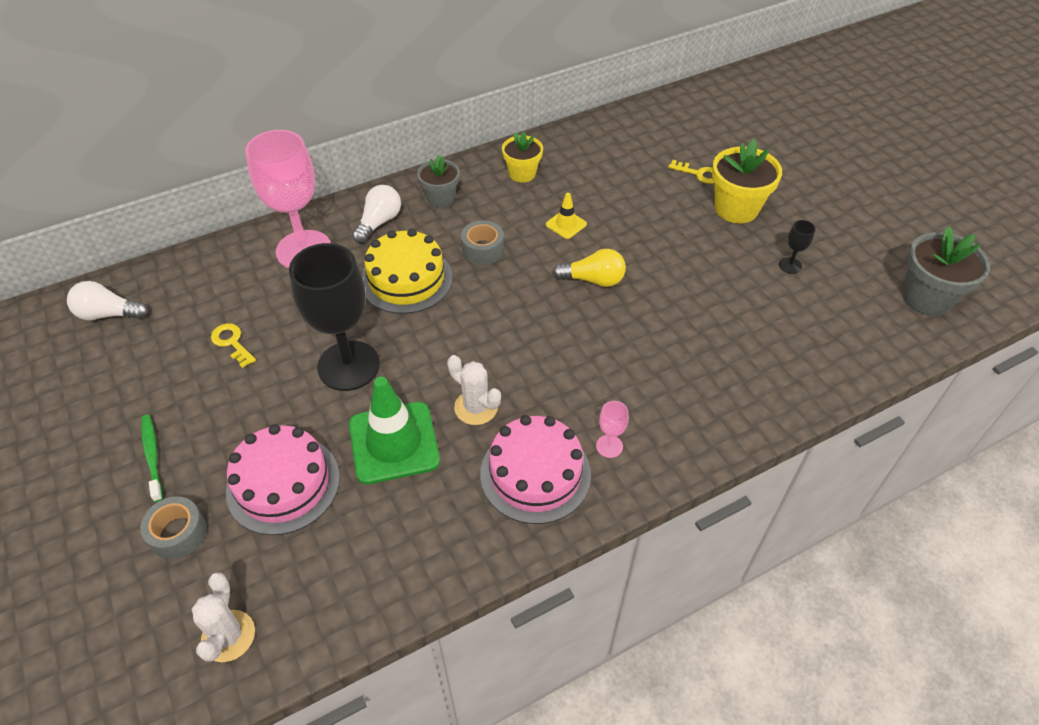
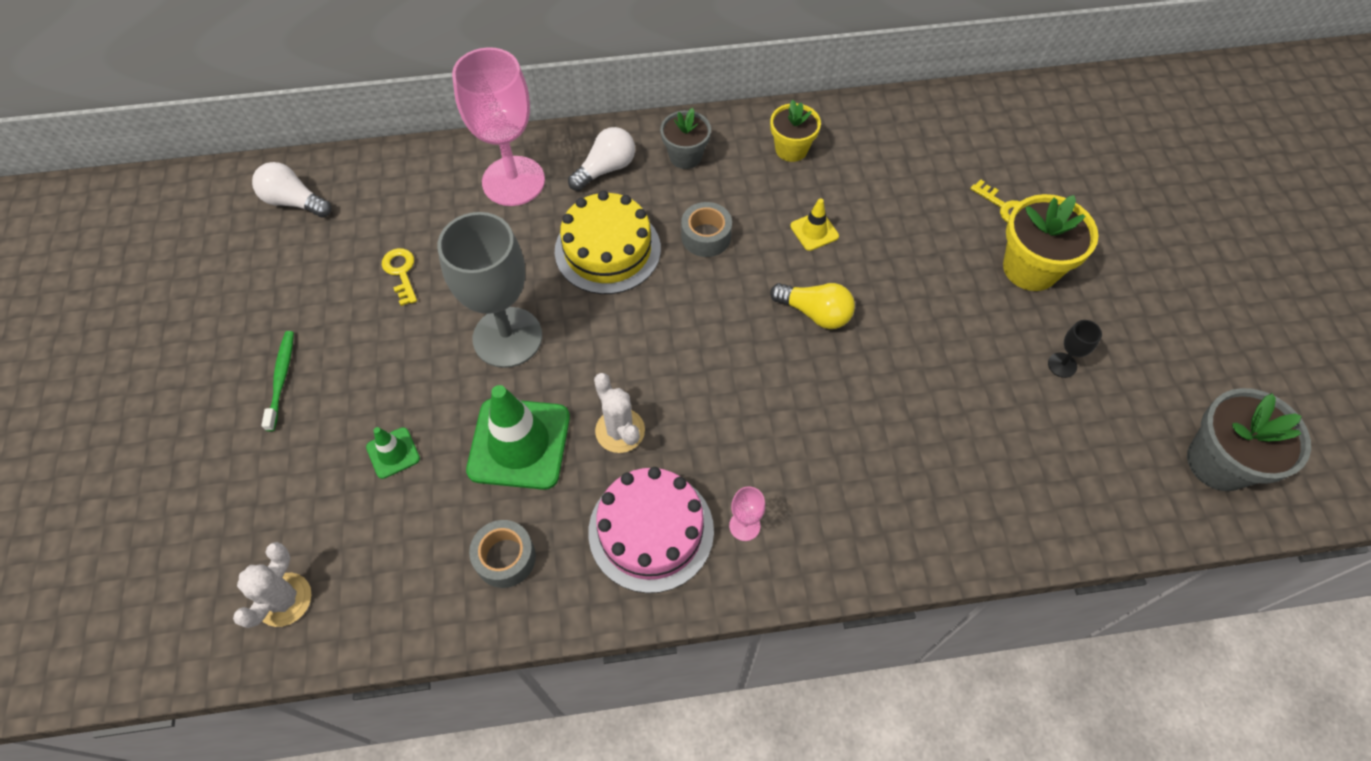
camera: 20 degrees right, 10 degrees up
(178, 533) = (276, 472): grey tape -> grey tape (505, 558)
(283, 484) = (393, 453): pink cake -> green traffic cone
(348, 366) = (507, 337): black goblet -> grey goblet

